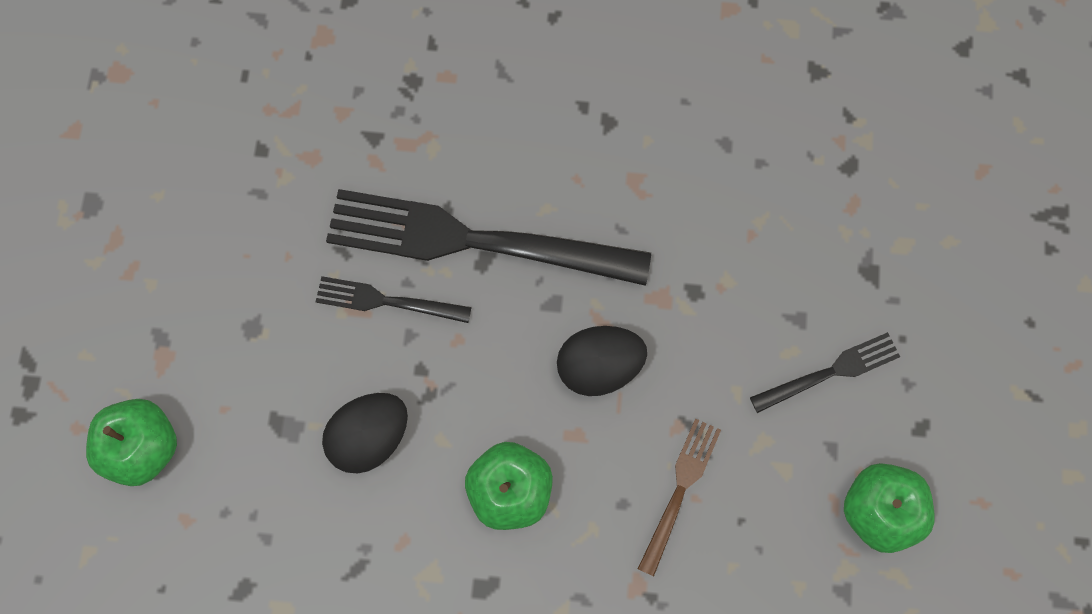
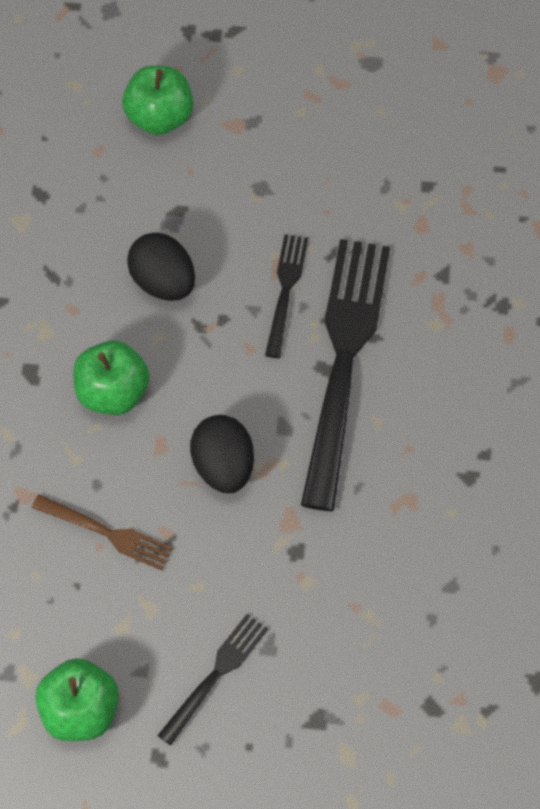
camera: 90 degrees right, 10 degrees down
(830, 372) = (216, 674): black fork -> black fork turned 120 degrees counterclockwise

